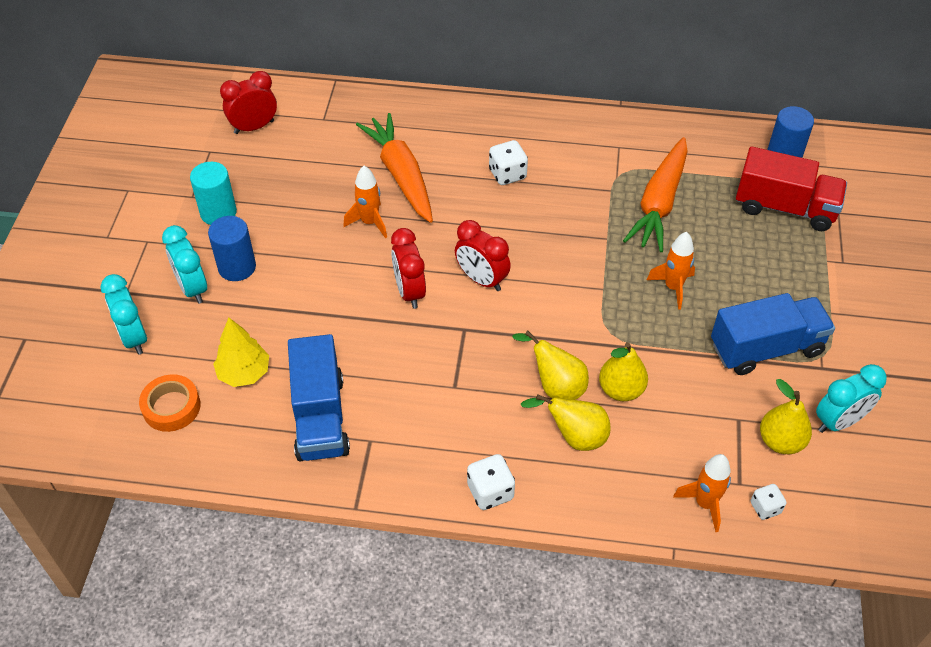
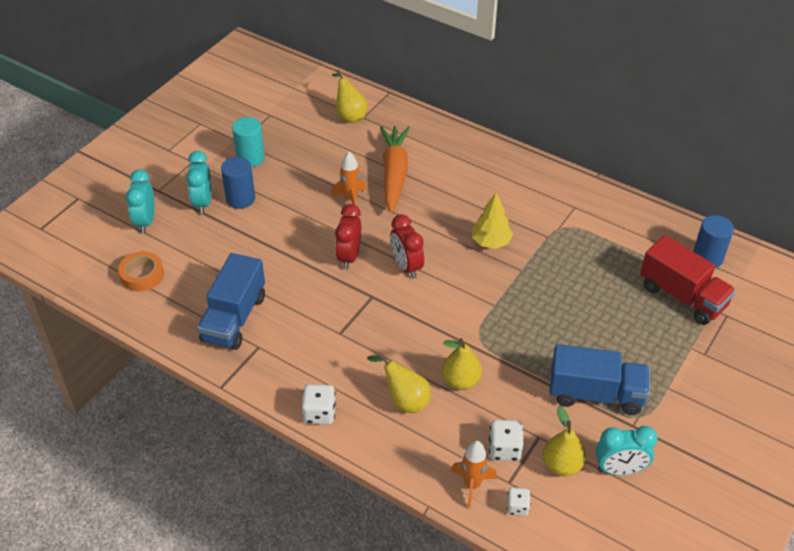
camera: 25 degrees right, 5 degrees down
(244, 373) = (202, 270): yellow tree -> yellow tree (491, 242)
(254, 127) = (310, 107): red clock -> none
(507, 174) = (474, 199): white dice -> white dice (504, 449)
(555, 386) = (413, 360): yellow pear -> yellow pear (349, 115)
(659, 203) = (579, 258): orange carrot -> none
(673, 287) = (550, 323): orange rocket -> none

